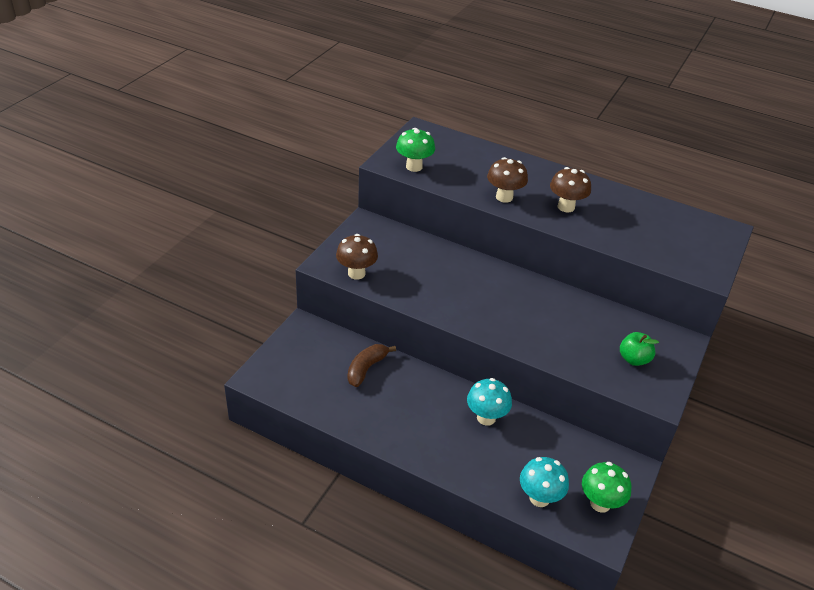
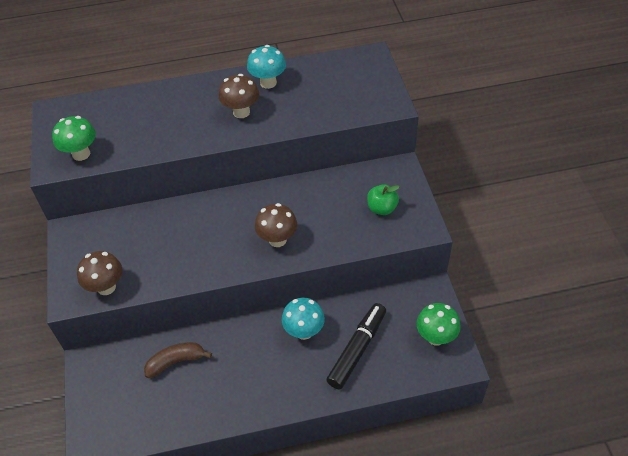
camera: 35 degrees left, 10 degrees up
(366, 369) = (176, 362): brown banana -> brown banana turned 75 degrees clockwise
(504, 197) = (185, 135): brown mushroom -> brown mushroom (277, 240)
(519, 462) = (357, 349): none -> black marker
(539, 498) = (394, 367): turquoise mushroom -> turquoise mushroom (268, 83)

